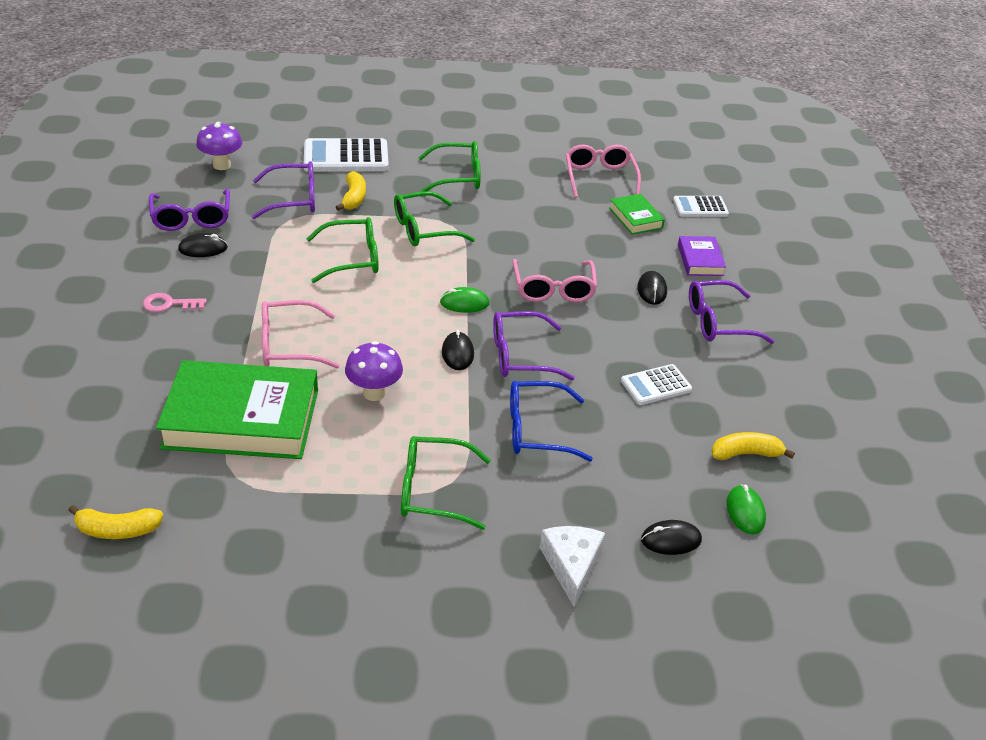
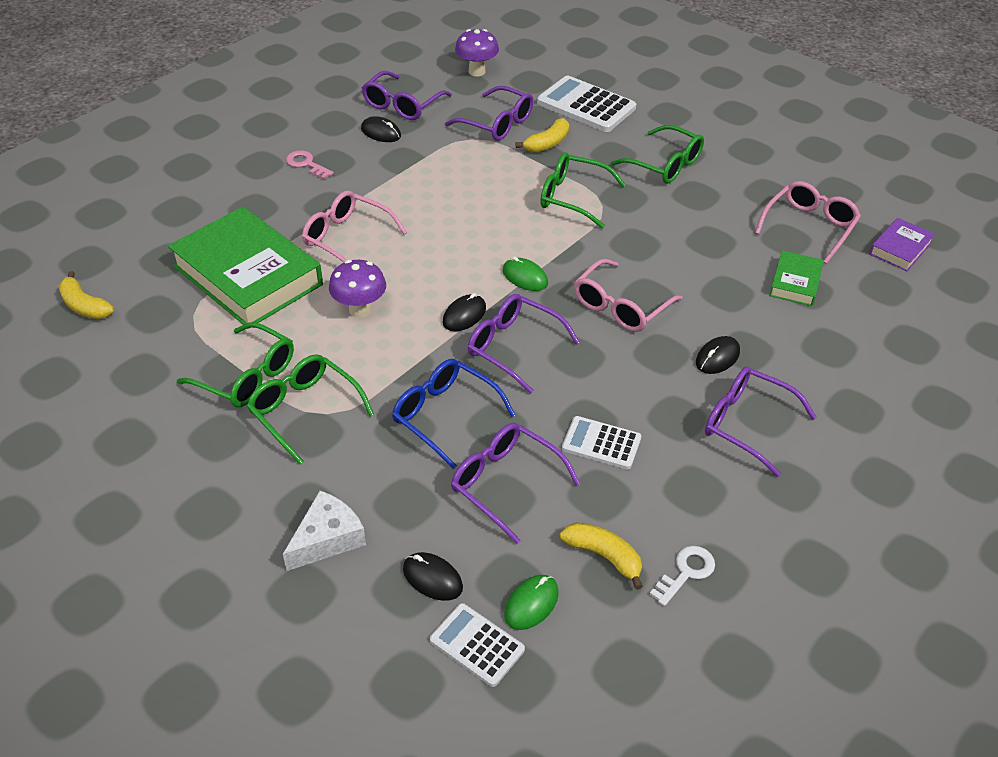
camera: 45 degrees right, 5 degrees up
(352, 259) = (481, 194): green glasses -> green glasses (246, 376)
(634, 449) = (506, 484): none -> purple glasses
(700, 207) = (885, 306): white calculator -> white calculator (477, 645)
(700, 260) = (811, 356): purple book -> purple book (900, 248)
(798, 431) = (686, 572): none -> white key

